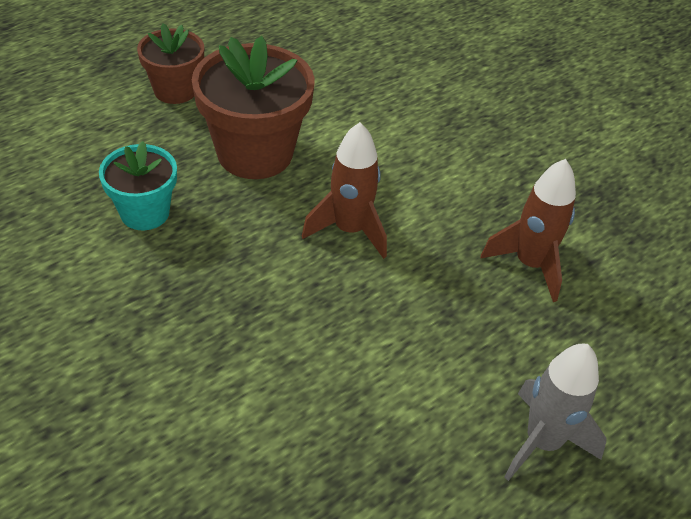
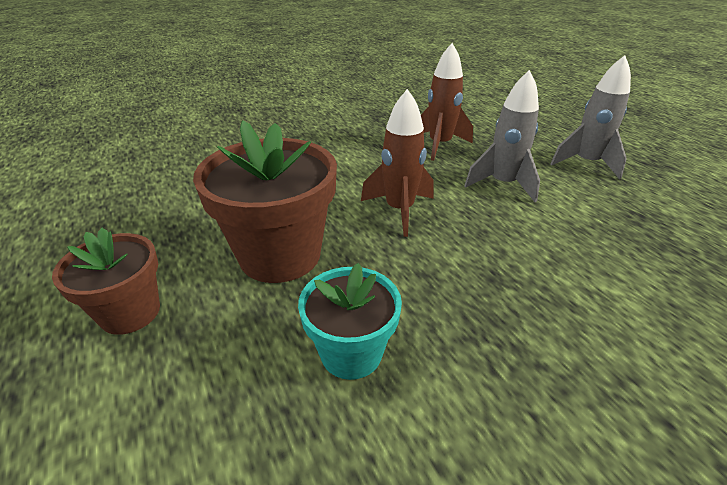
camera: 75 degrees left, 10 degrees down
(439, 329) = (502, 184): none -> grey rocket

